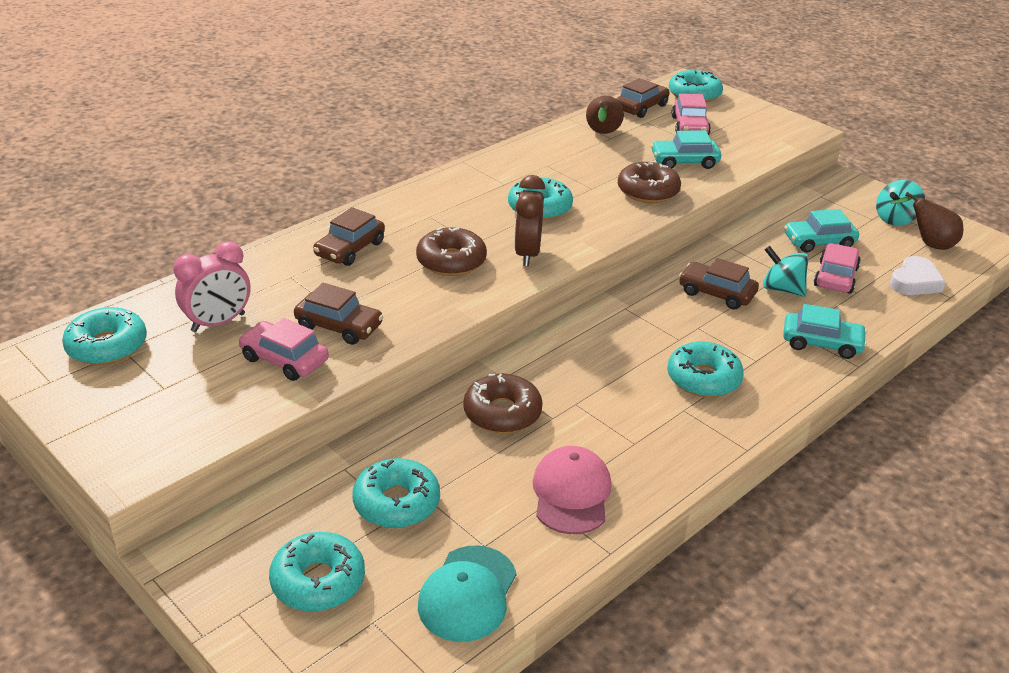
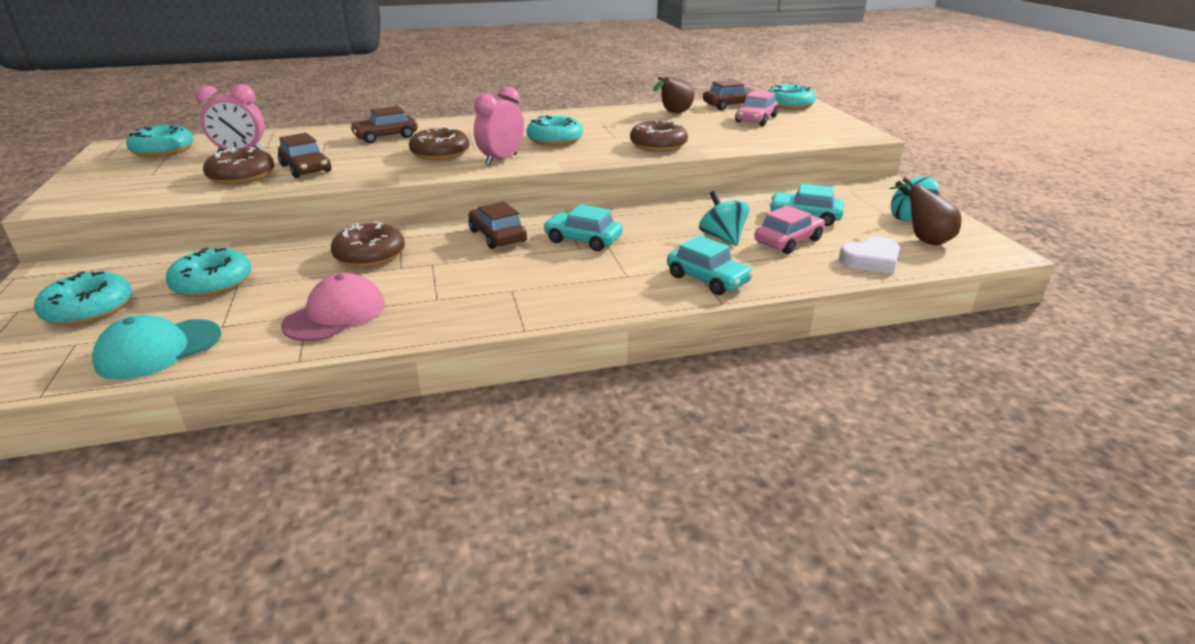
camera: 30 degrees right, 5 degrees down
(284, 360) = (242, 176): pink car -> brown donut
(527, 254) = (501, 159): brown clock -> pink clock
(684, 161) = (718, 135): turquoise car -> turquoise car (583, 240)
(703, 379) = (560, 275): turquoise donut -> none
(716, 293) = (656, 228): brown car -> brown car (497, 236)

